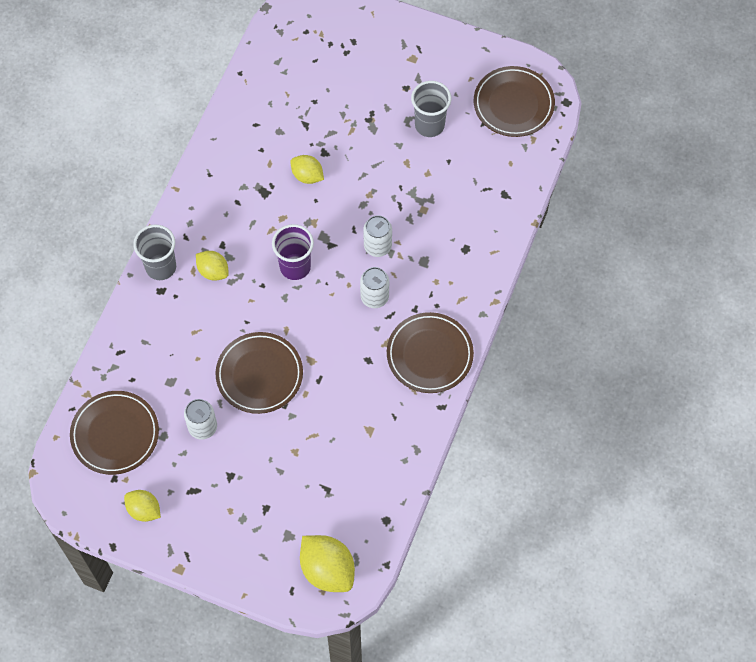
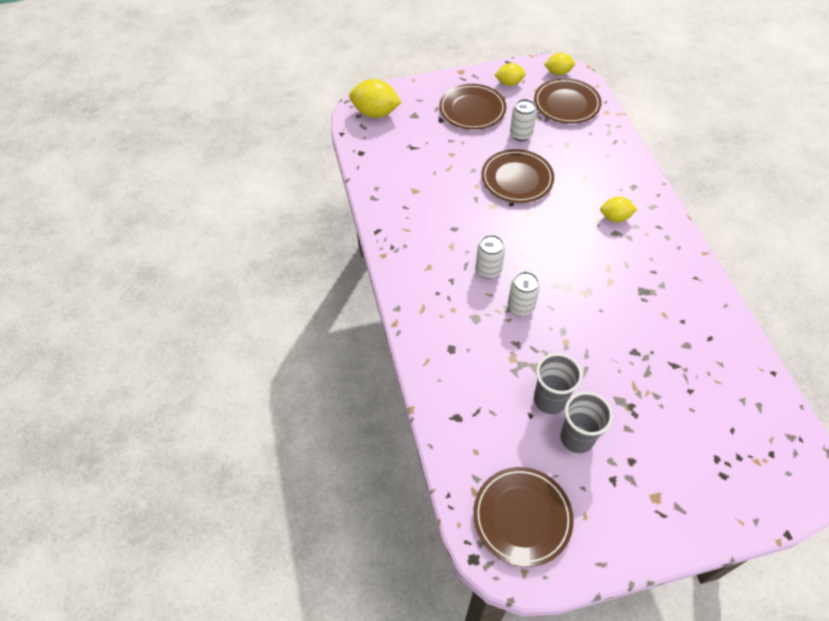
camera: 145 degrees right, 10 degrees down
(161, 267) = (651, 199): grey cup -> grey cup (549, 400)
(295, 267) = (564, 254): purple cup -> none
(307, 176) = (627, 324): yellow lemon -> yellow lemon (558, 73)
(429, 355) = (413, 257): brown plate -> brown plate (472, 110)

